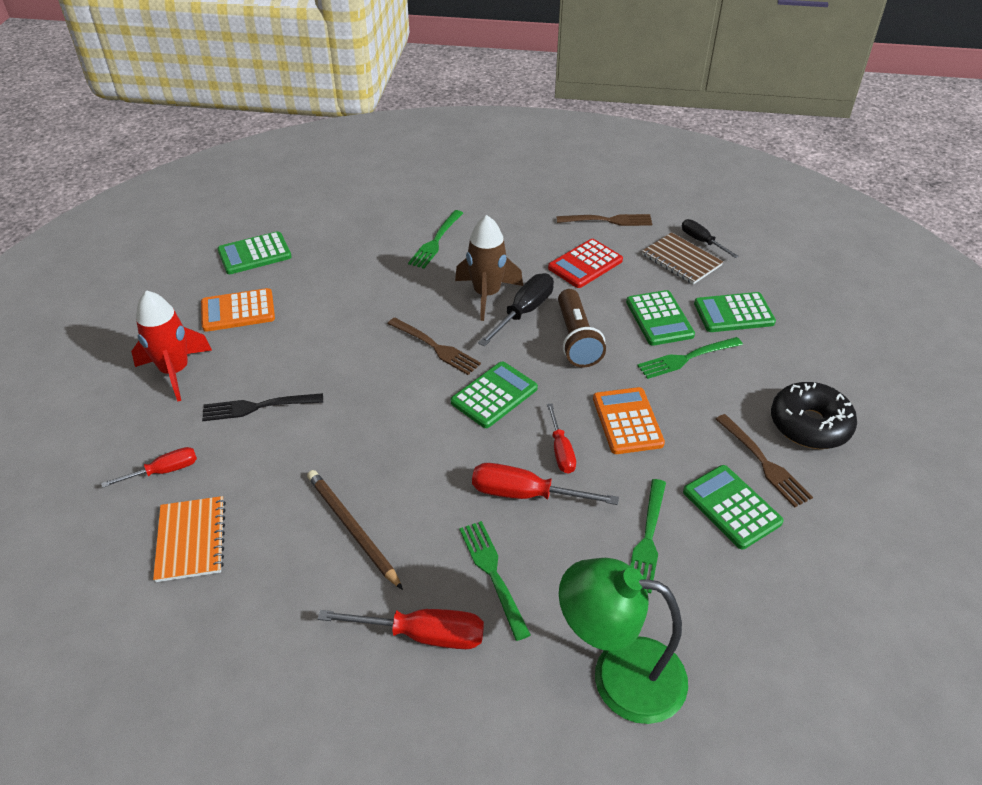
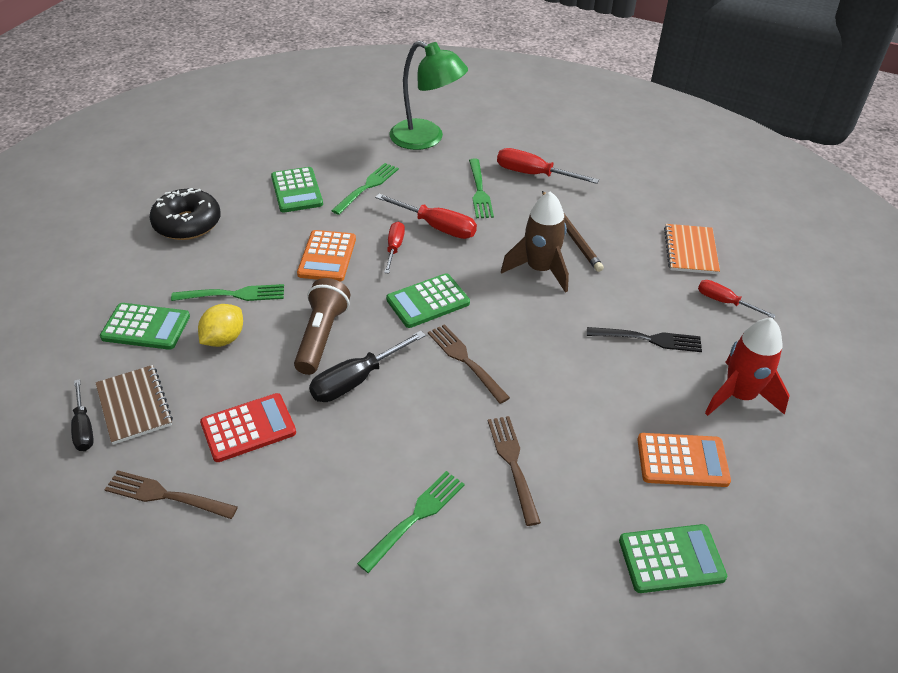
camera: 165 degrees left, 0 degrees up
(163, 471) = (724, 302): red screwdriver -> red screwdriver turned 45 degrees clockwise
(486, 294) = (386, 413): brown rocket -> brown rocket (540, 270)
(659, 319) = (223, 339): green calculator -> yellow lemon
(764, 462) = (248, 209): brown fork -> brown fork (513, 464)

